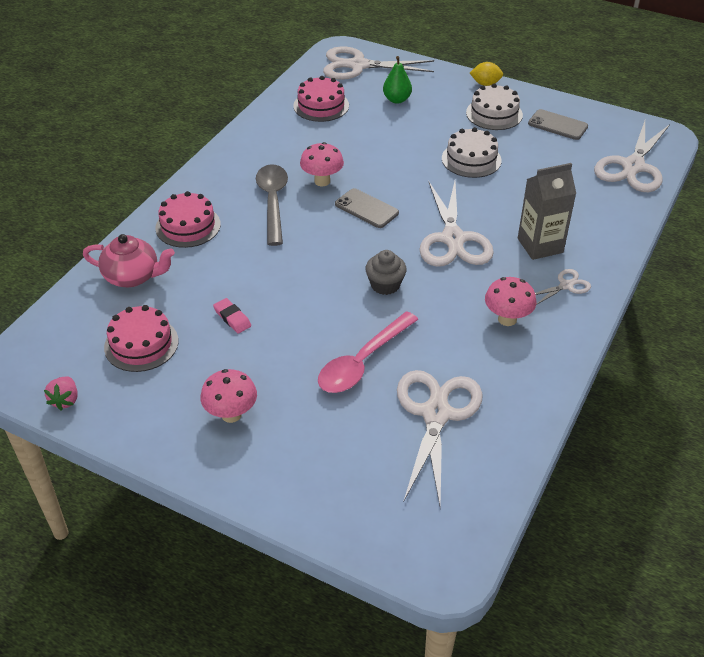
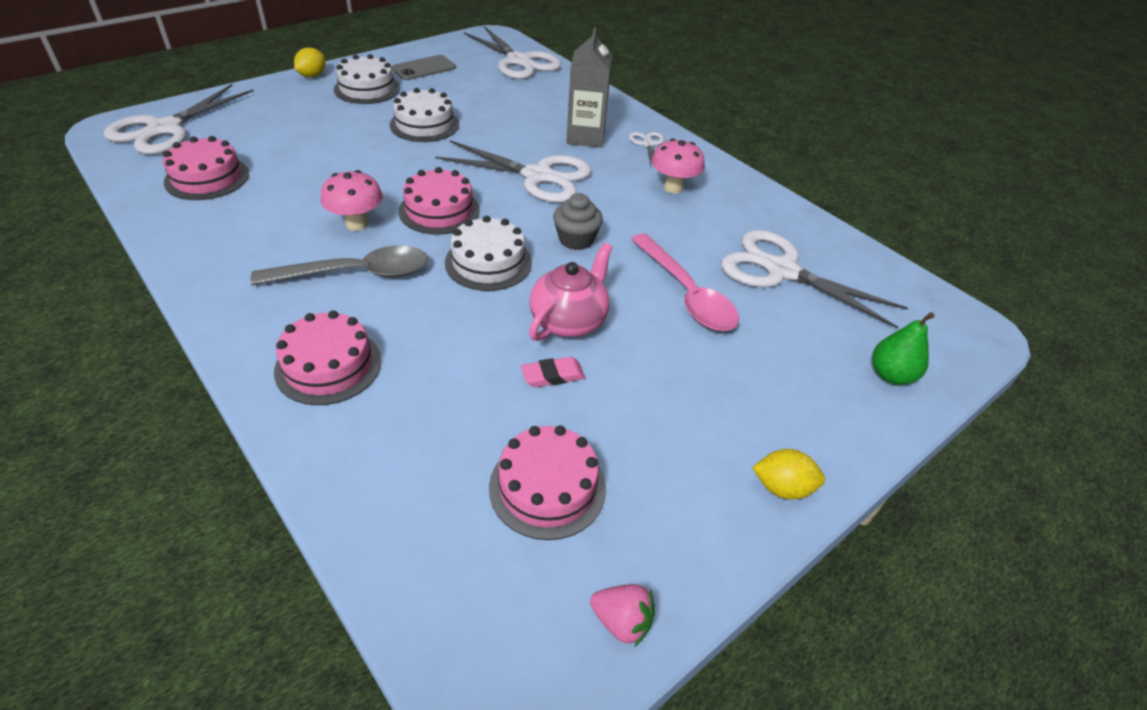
camera: 70 degrees left, 0 degrees up
(132, 276) = (390, 459): pink teapot -> pink teapot (569, 320)
(190, 454) = (782, 487): none -> yellow lemon
(231, 414) = (725, 427): pink mushroom -> none
(273, 202) = (356, 273): grey spoon -> grey spoon turned 150 degrees clockwise
(325, 252) = (488, 262): none -> white cake
(366, 209) = (439, 210): grey phone -> pink cake
(397, 100) = (268, 128): green pear -> green pear (891, 375)

